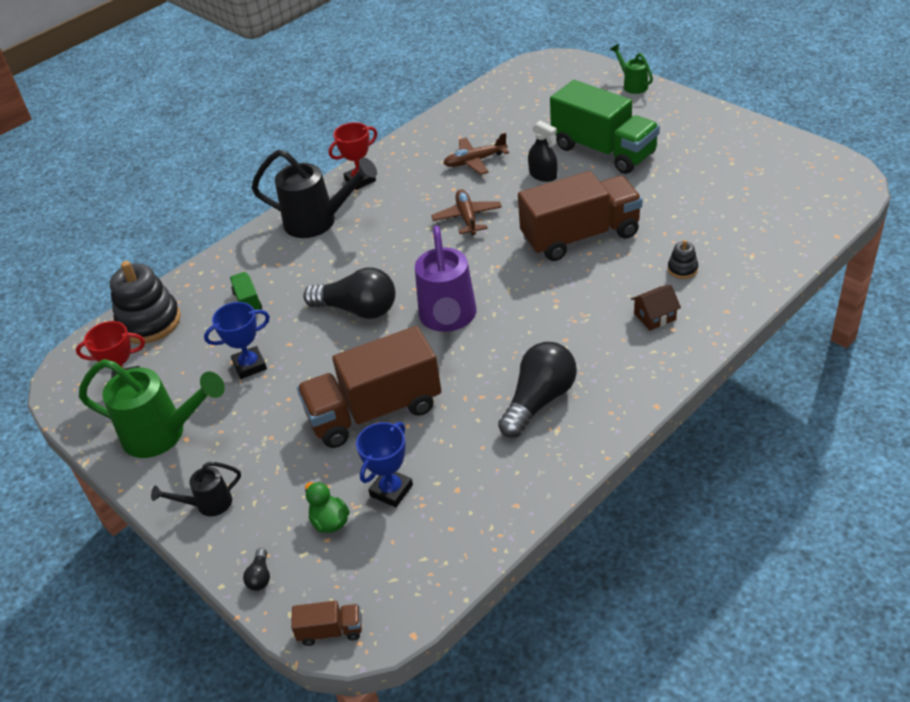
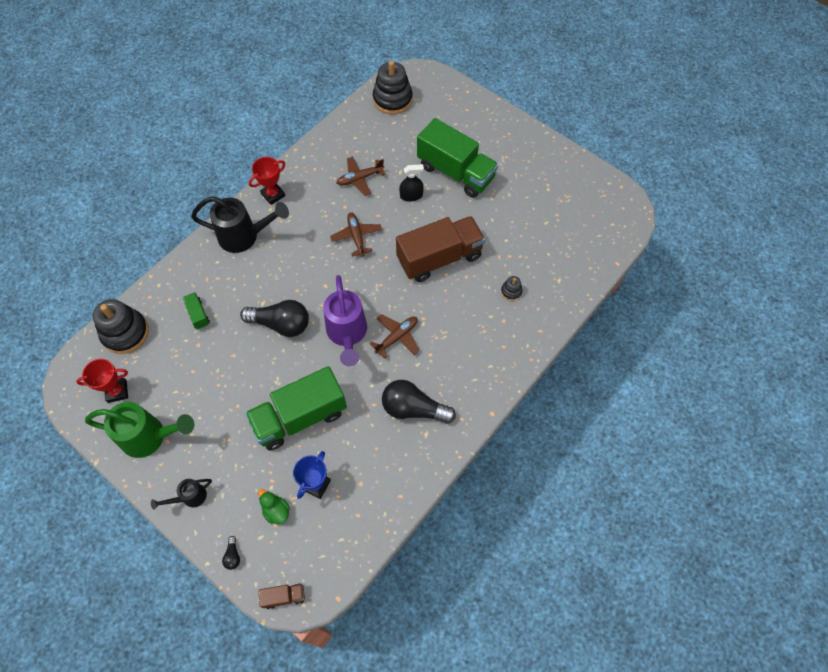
camera: 10 degrees left, 20 degrees up
(249, 365) = (206, 375): blue trophy -> none
(374, 411) = (300, 417): brown truck -> green truck
(518, 321) = (397, 337): none -> brown plane
(521, 86) = (392, 99): none -> black stacking toy
(539, 401) = (413, 408): black light bulb -> black light bulb turned 105 degrees counterclockwise
(543, 175) = (411, 195): black spray bottle -> black spray bottle turned 45 degrees counterclockwise
(632, 85) = (477, 103): green watering can -> none
(654, 316) = (491, 335): brown house -> none

